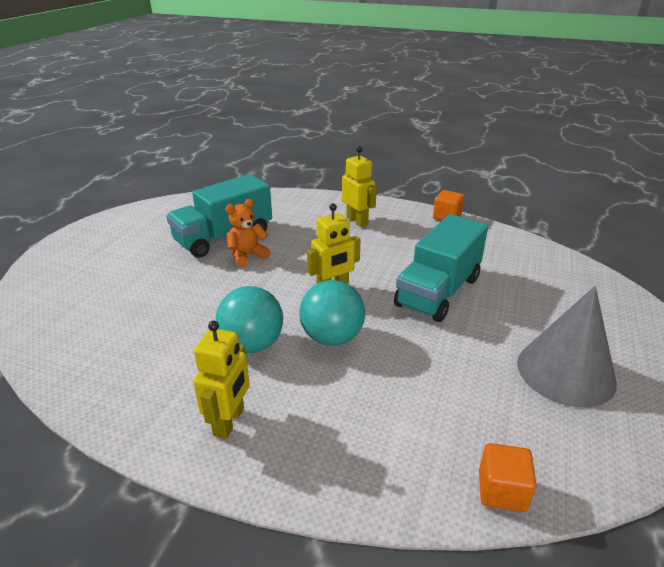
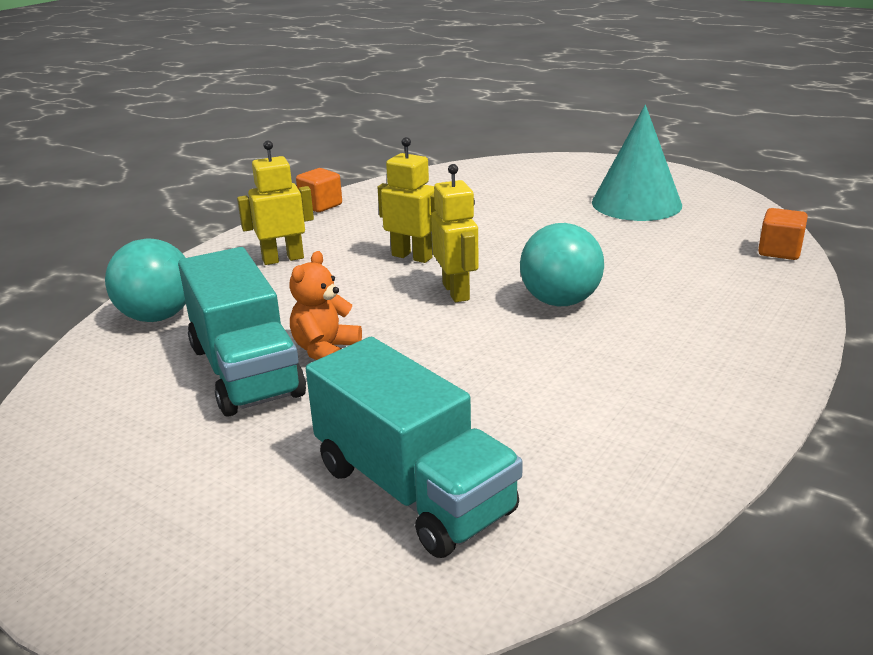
camera: 75 degrees left, 5 degrees down
(229, 422) = (705, 374): yellow robot -> yellow robot (412, 256)
(247, 256) = (325, 350): orange teddy bear -> orange teddy bear turned 45 degrees clockwise
(252, 344) = (561, 354): turquoise ball -> turquoise ball (157, 316)
(438, 292) = (489, 234): turquoise truck -> turquoise truck (413, 489)
(565, 372) = (636, 203): grey cone -> turquoise cone

